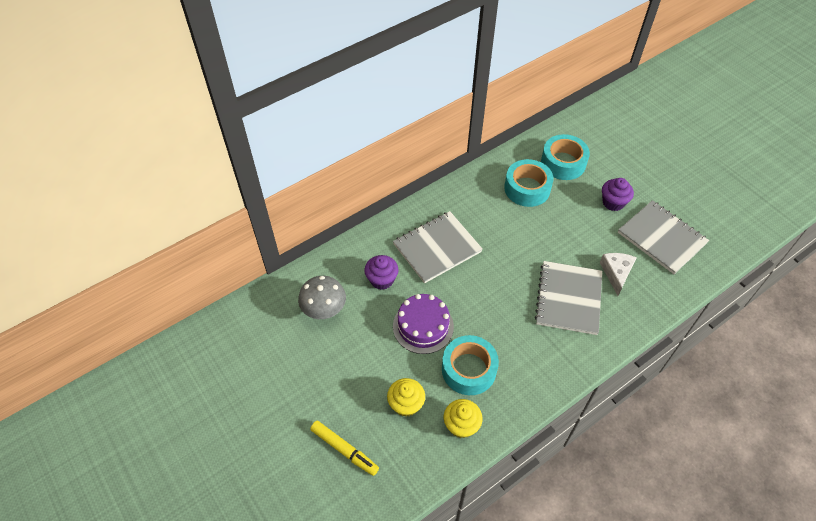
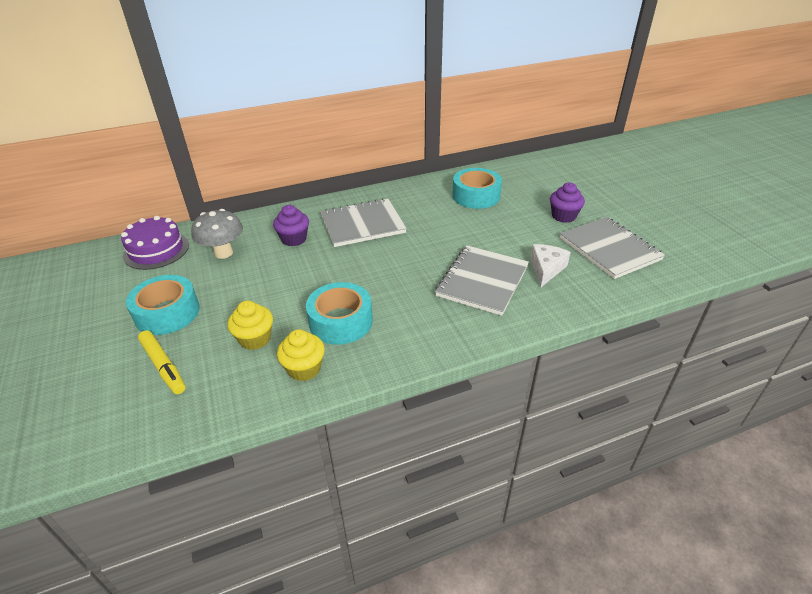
camera: 15 degrees right, 15 degrees down
(423, 326) = (313, 279): purple cake -> purple cake (156, 250)
(563, 163) = (521, 183): turquoise tape -> turquoise tape (167, 313)

